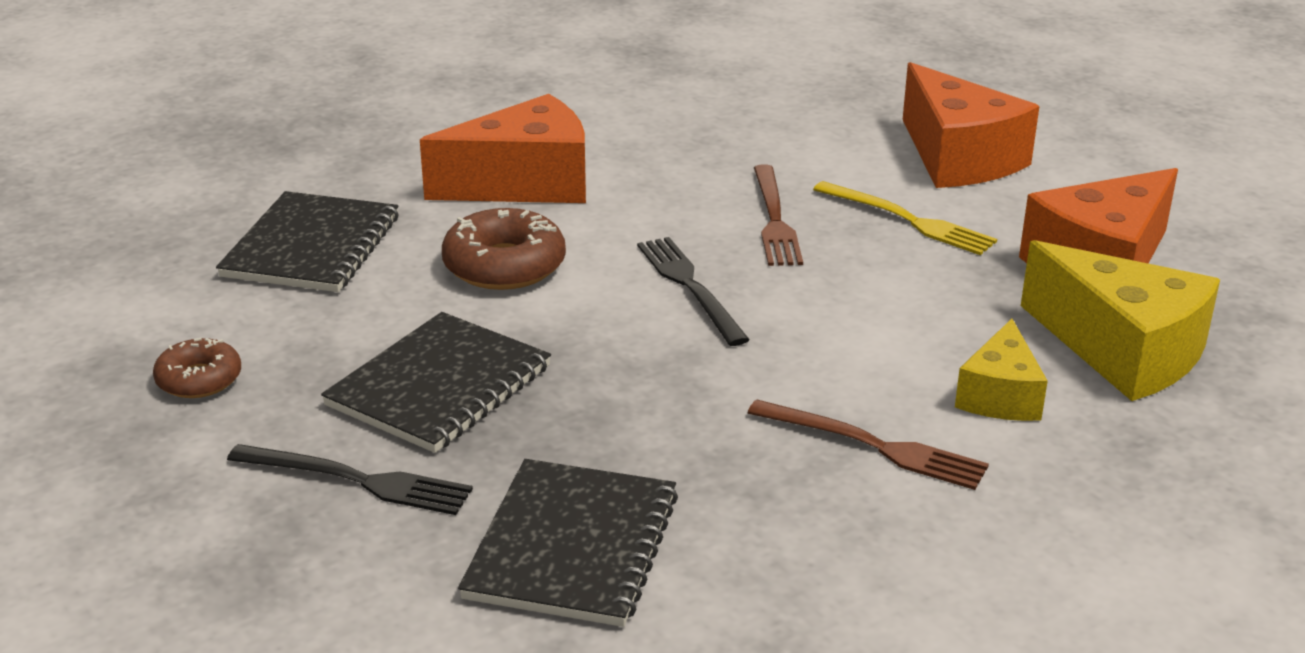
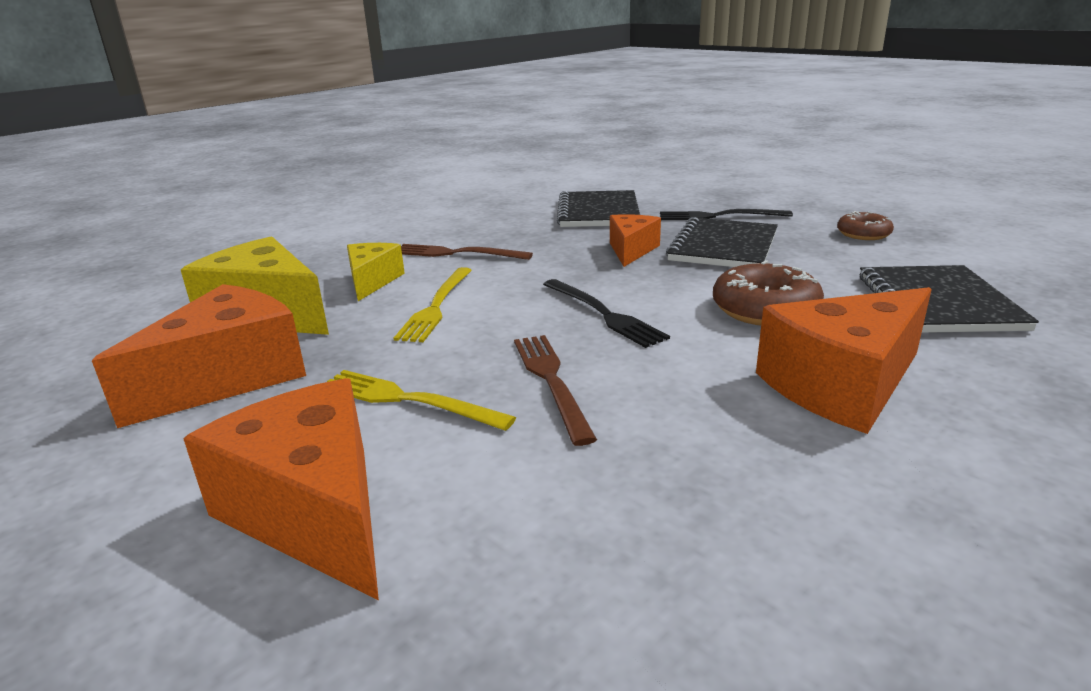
camera: 170 degrees right, 5 degrees down
(585, 402) = (631, 250): none -> orange cheese
(895, 330) = (436, 306): none -> yellow fork

